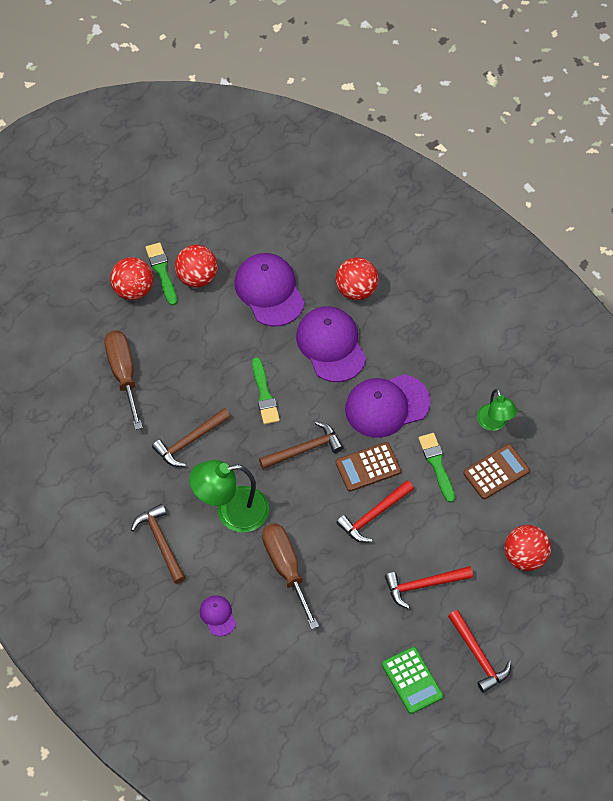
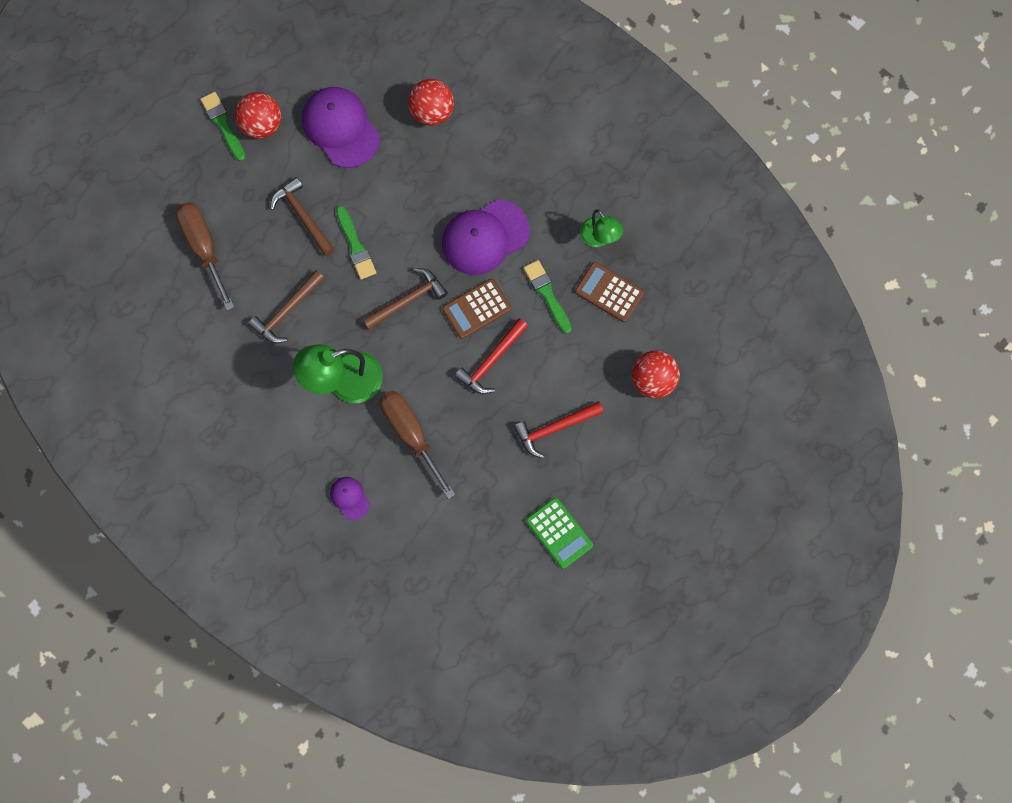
camera: 10 degrees left, 15 degrees up
(133, 290) = (196, 150): red ball -> none
(160, 542) = (276, 427): brown hammer -> brown hammer (302, 216)
(331, 345) = (416, 179): purple cap -> none
(478, 656) = (622, 495): red hammer -> none
(496, 472) = (609, 292): brown calculator -> brown calculator turned 105 degrees counterclockwise

